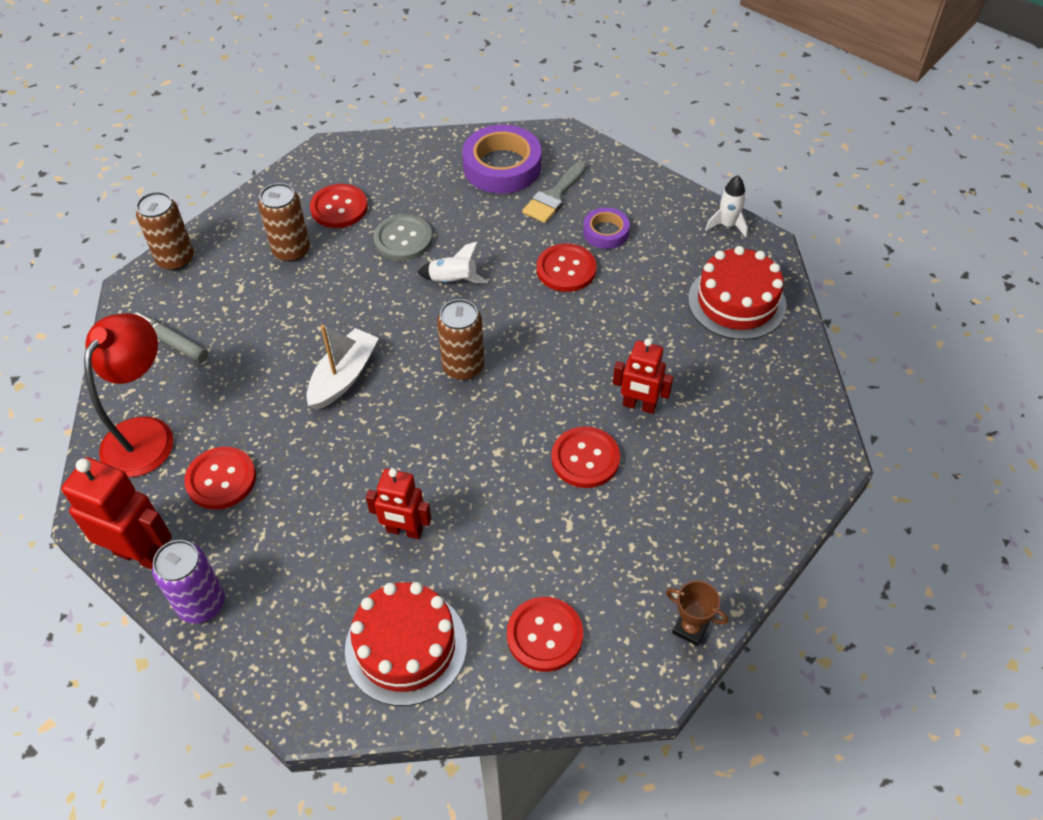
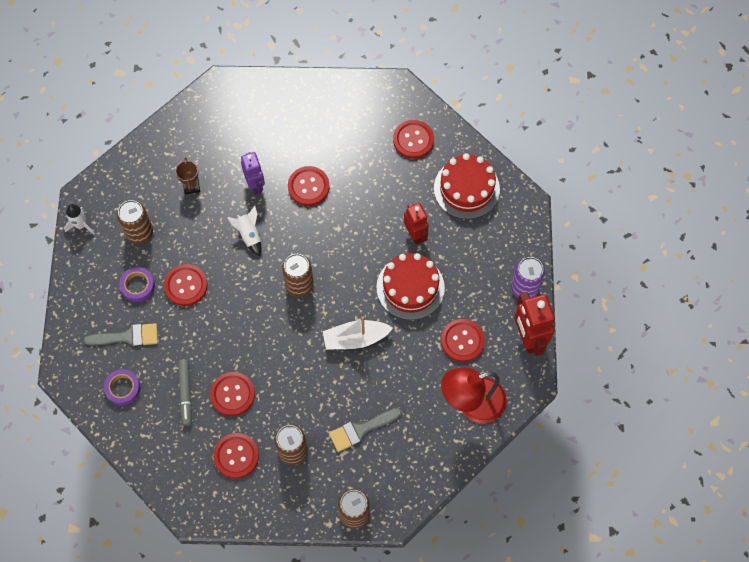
camera: 130 degrees left, 15 degrees up
(171, 341) = (410, 452): grey marker -> grey marker (186, 393)
(244, 316) = (361, 430): none -> grey brush
(403, 239) = (232, 394): grey button -> red button
(453, 281) = (243, 339): white rocket -> white rocket (249, 235)
(502, 166) = (123, 388): purple tape -> purple tape, size x0.56
(639, 406) = (255, 184): red robot -> purple robot
(671, 266) = (139, 233): none -> brown can
(690, 628) = (361, 88): brown trophy -> brown trophy (191, 186)
(737, 302) = (143, 183): red cake -> red cake (410, 287)

